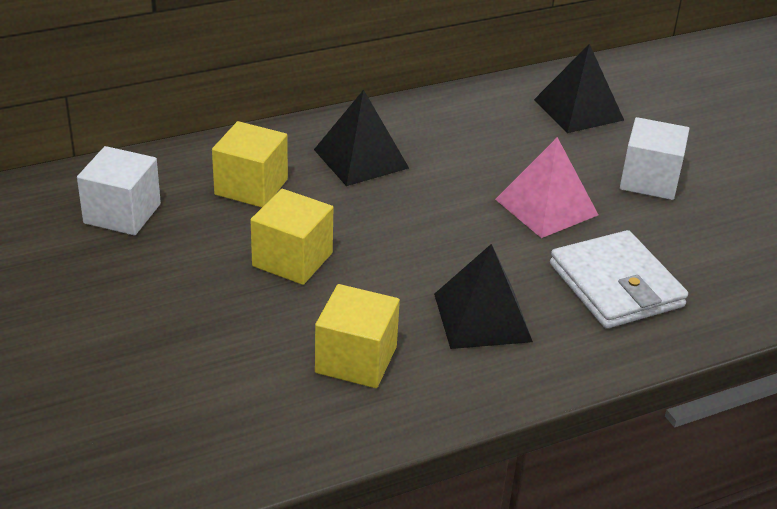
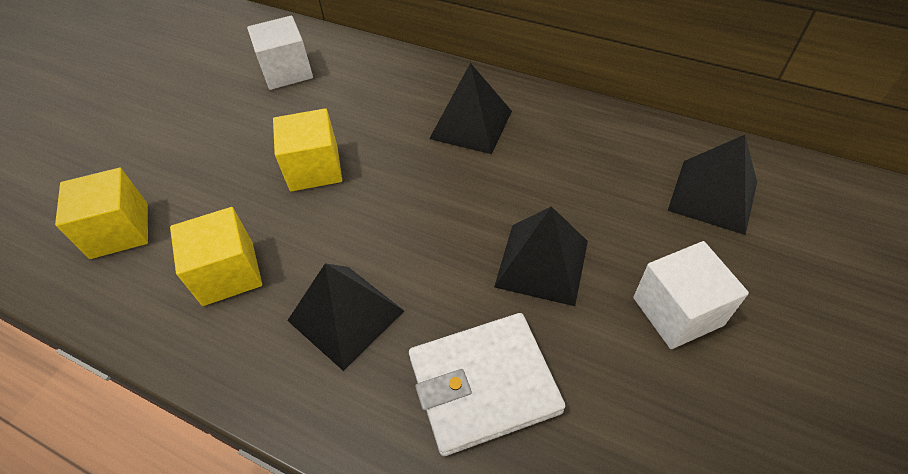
camera: 55 degrees right, 15 degrees up
(251, 187) = (375, 100): yellow cube -> yellow cube (119, 230)
(546, 207) = (541, 263): pink pyramid -> black pyramid
(616, 285) = (483, 384): white wallet -> white wallet turned 45 degrees clockwise

